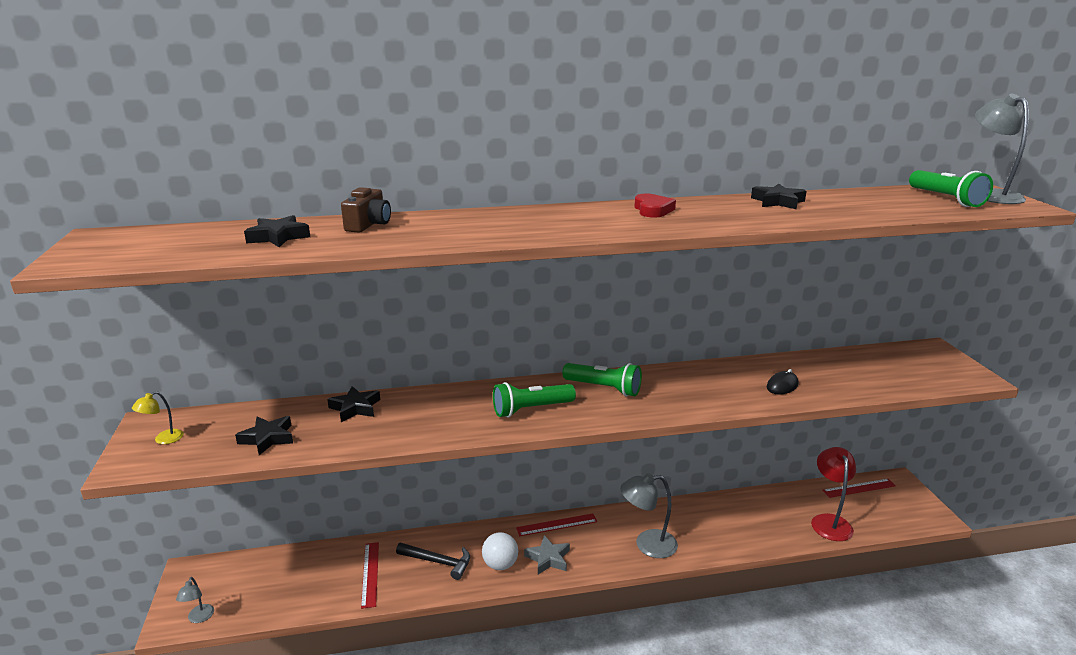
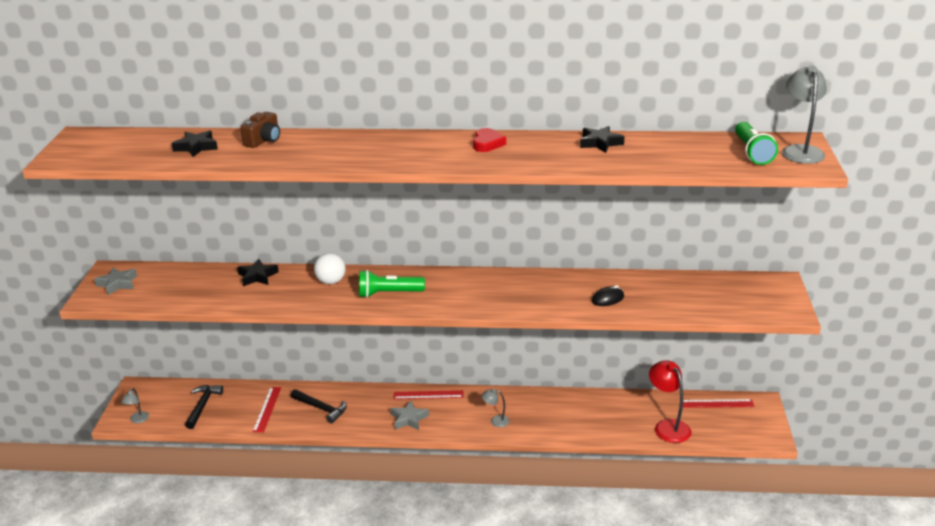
camera: 15 degrees right, 5 degrees up
(163, 439) = (117, 284): yellow lamp -> grey star
(267, 438) = (188, 292): black star -> none
(284, 583) = (202, 406): none -> black hammer
(500, 565) = (369, 418): white ball -> white ball (331, 281)
(604, 388) = (457, 283): green flashlight -> none
(647, 544) = (495, 421): grey lamp -> grey lamp, size x0.53
(829, 521) = (668, 426): red lamp -> red lamp turned 45 degrees counterclockwise

